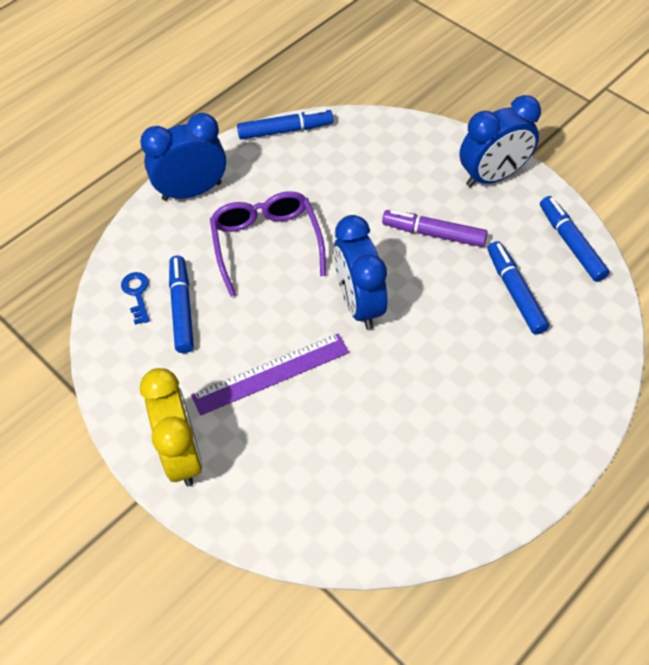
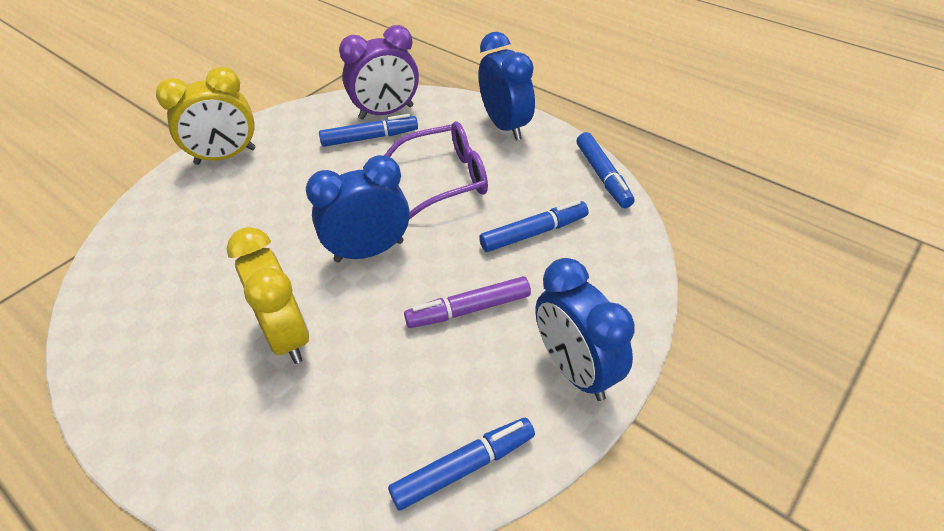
camera: 85 degrees right, 10 degrees down
(137, 294) = (386, 112): blue key -> purple clock
(271, 373) = (293, 197): purple ruler -> none
(433, 234) = (468, 309): purple marker -> purple marker turned 120 degrees counterclockwise
(455, 360) = (287, 336): none -> yellow clock
(515, 292) = (379, 396): blue marker -> blue marker (534, 233)

